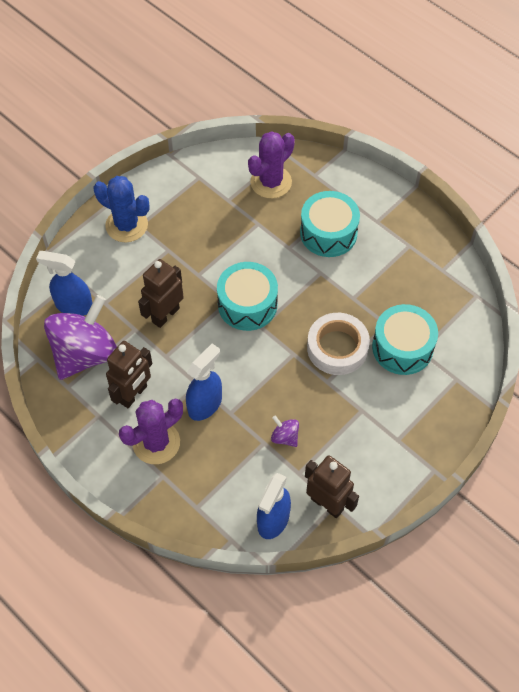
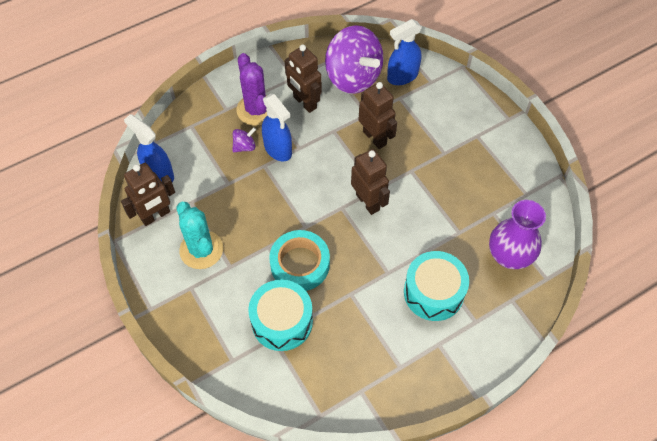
camera: 105 degrees right, 0 degrees up
(73, 305) = (402, 76): blue spray bottle -> blue spray bottle turned 150 degrees counterclockwise
(126, 225) = (479, 126): blue cactus -> none
(247, 304) = (368, 202): turquoise drum -> brown robot
(271, 182) = (509, 256): purple cactus -> purple vase
(285, 437) = (227, 200): purple spinning top -> purple spinning top (244, 146)
(337, 348) = (300, 264): white tape -> turquoise tape
(352, 443) = (201, 250): none -> turquoise cactus

